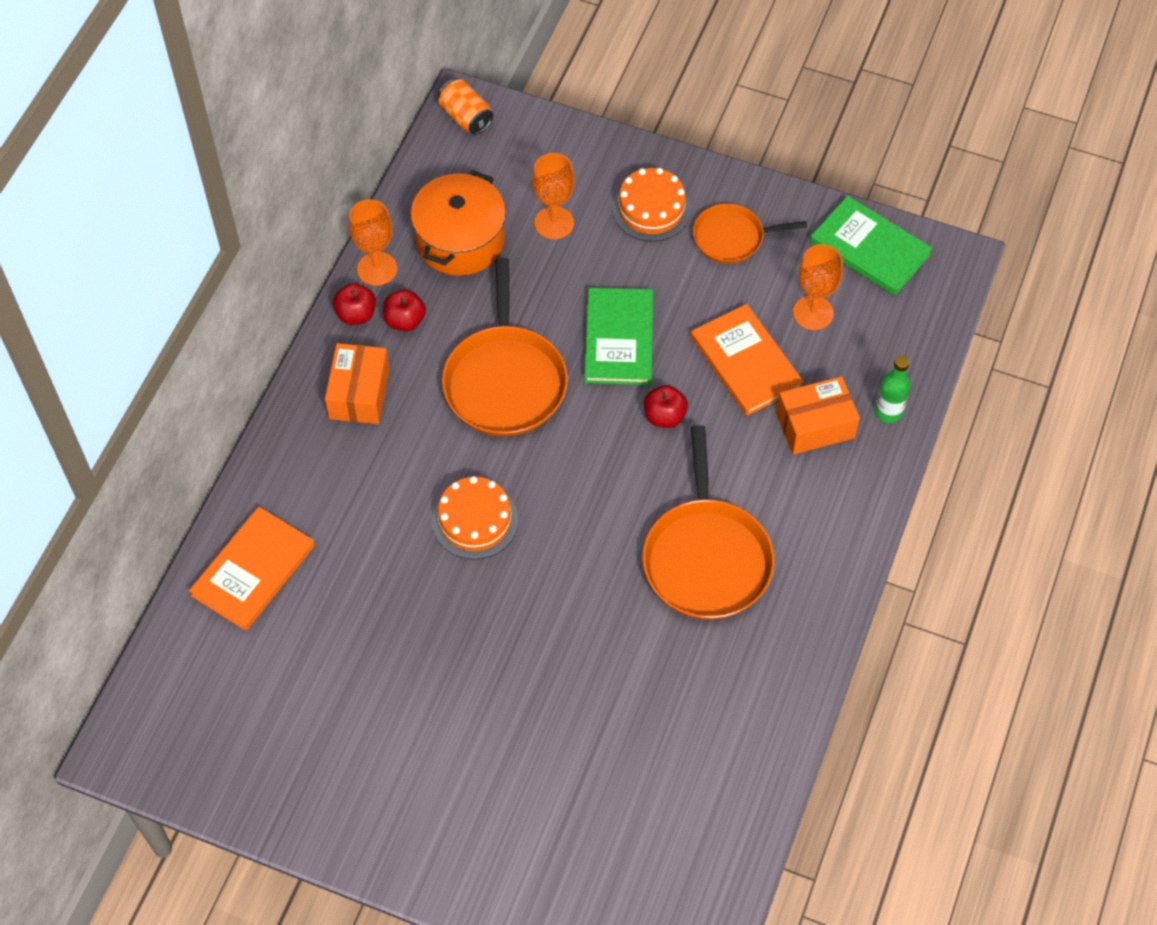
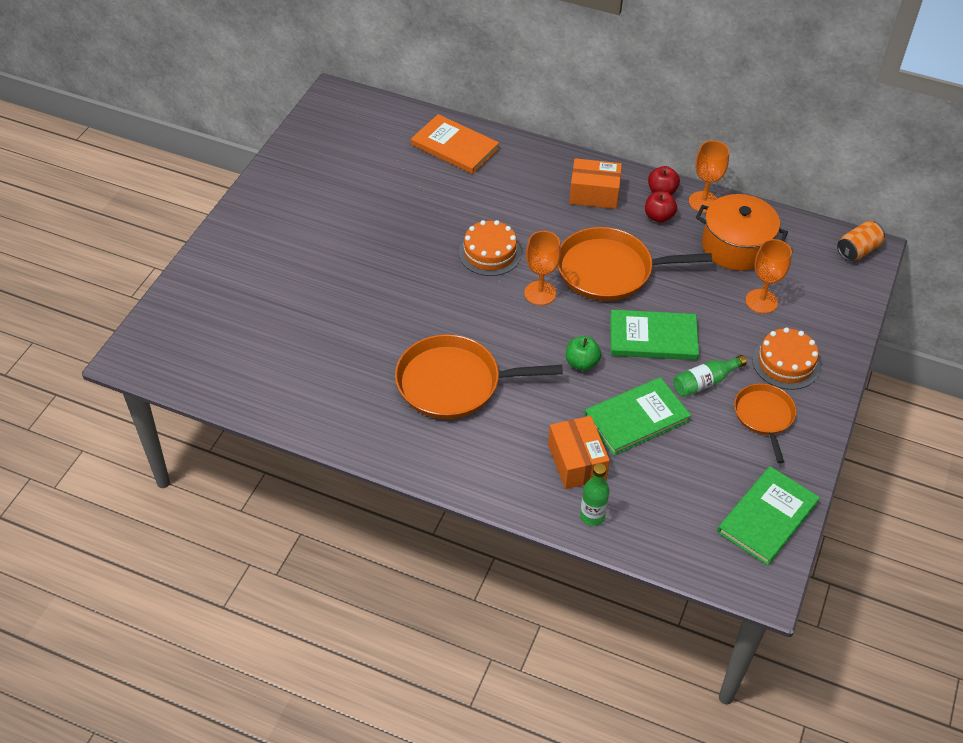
camera: 90 degrees right, 10 degrees down
(664, 416) = (581, 363): red apple -> green apple
(686, 290) = (705, 382): none -> green bottle
(746, 362) = (636, 418): orange book -> green book
(813, 313) = (691, 469): orange goblet -> orange goblet (540, 293)

